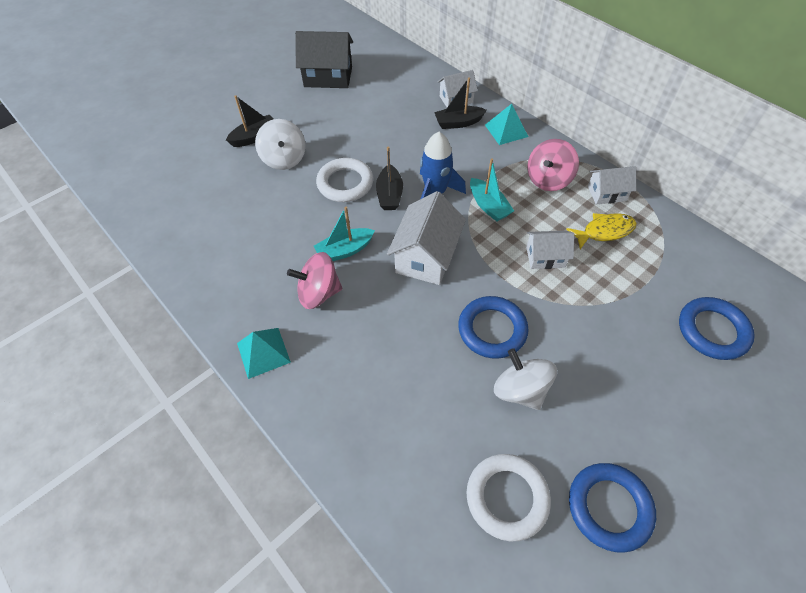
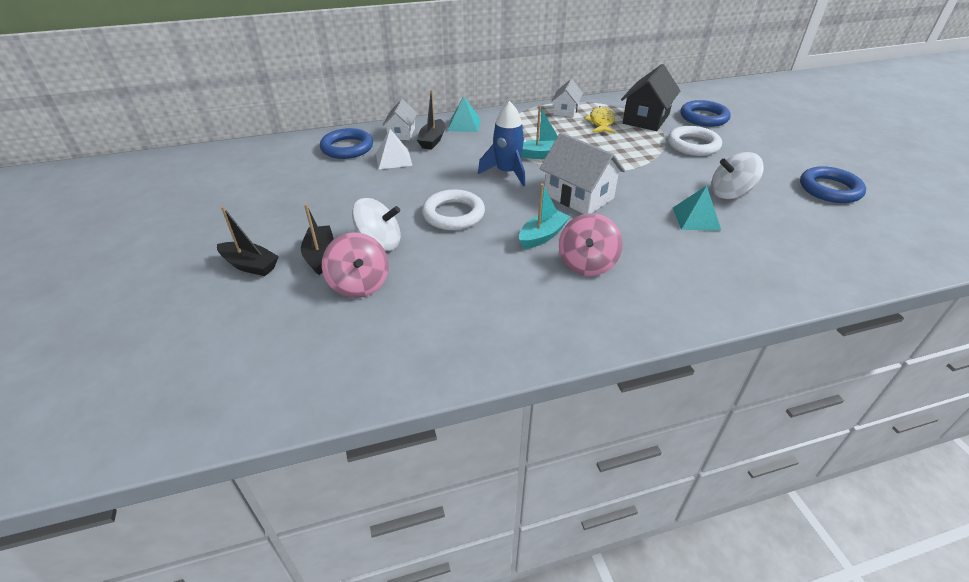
camera: 65 degrees left, 15 degrees down
(263, 352) = (645, 316): turquoise pyramid -> turquoise pyramid (696, 218)
(328, 77) = (281, 186): black house -> black house (646, 119)
(345, 250) = (542, 236): turquoise boat -> turquoise boat turned 135 degrees counterclockwise
(389, 195) = (490, 195): black boat -> black boat (250, 265)
(408, 114) = (393, 159): none -> white pyramid
(492, 329) = (670, 189): blue ring -> blue ring (347, 148)
(507, 497) = (820, 224): white ring -> white ring (693, 145)
(545, 257) = (611, 149): white house -> none
(548, 179) = (534, 125): pink spinning top -> pink spinning top (359, 284)

